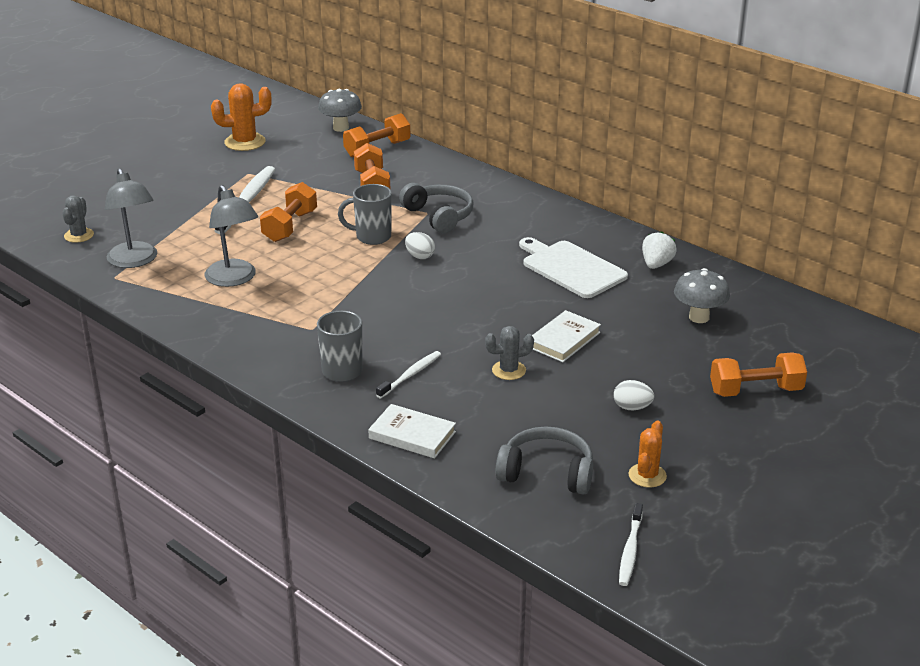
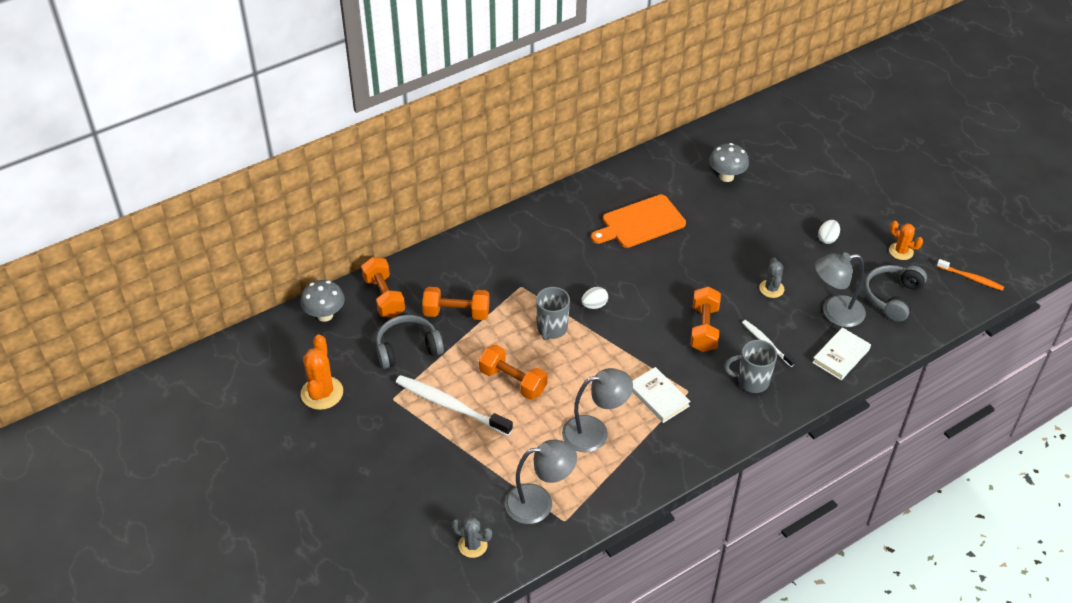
camera: 75 degrees left, 15 degrees up
(439, 216) = (530, 280): grey headphones -> grey headphones (407, 348)
(490, 424) = (834, 313): none -> grey lamp
(564, 340) = (739, 251): white book -> white book (658, 397)
(571, 268) = (640, 223): white cutting board -> orange cutting board
(630, 550) = (971, 278): white toothbrush -> orange toothbrush
(656, 264) = (649, 177): white strawberry -> none
(755, 391) = (819, 177): orange dumbbell -> orange dumbbell (704, 328)

